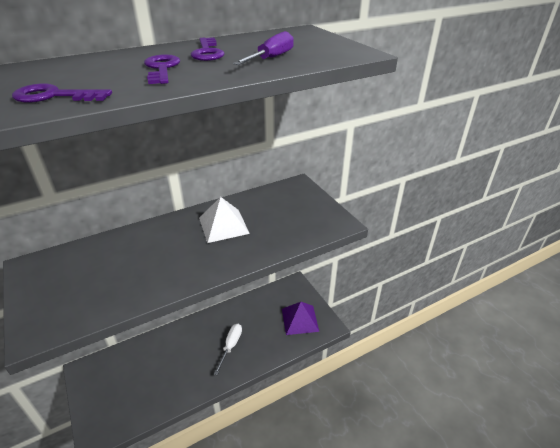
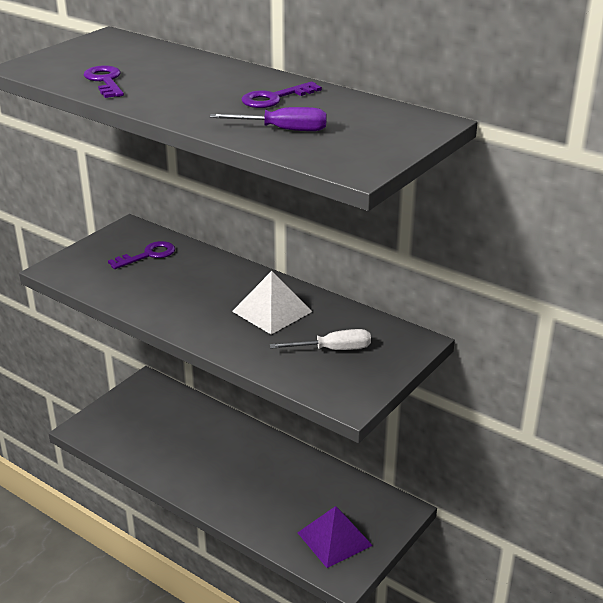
camera: 65 degrees right, 5 degrees down
(162, 68) = (204, 94): purple key -> purple key (148, 255)
(231, 346) = (245, 484): white screwdriver -> white screwdriver (333, 349)

